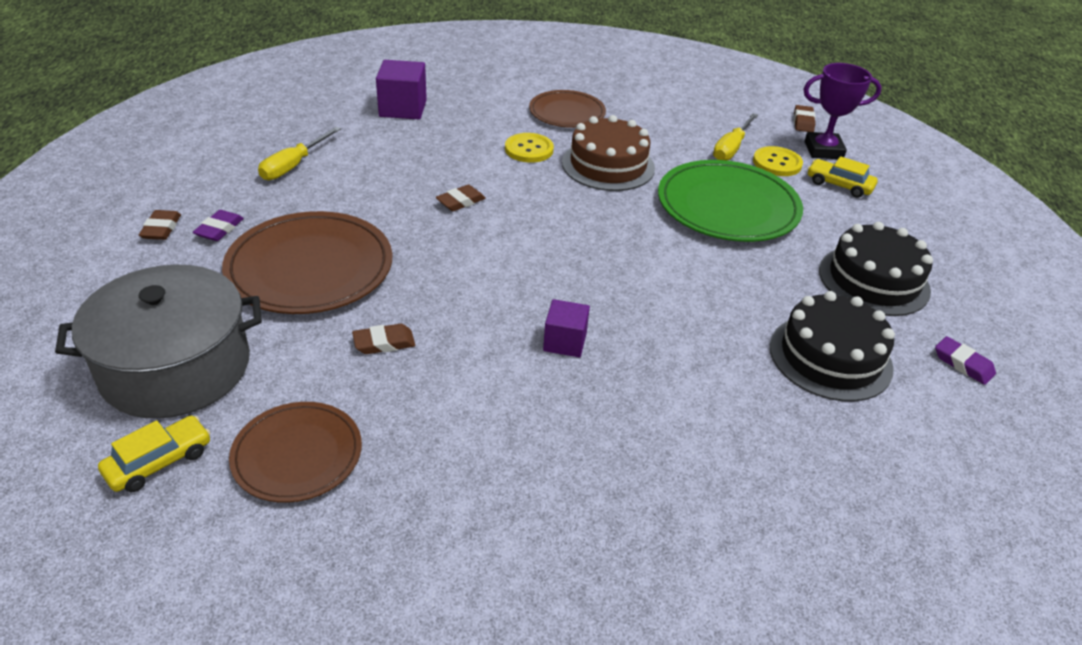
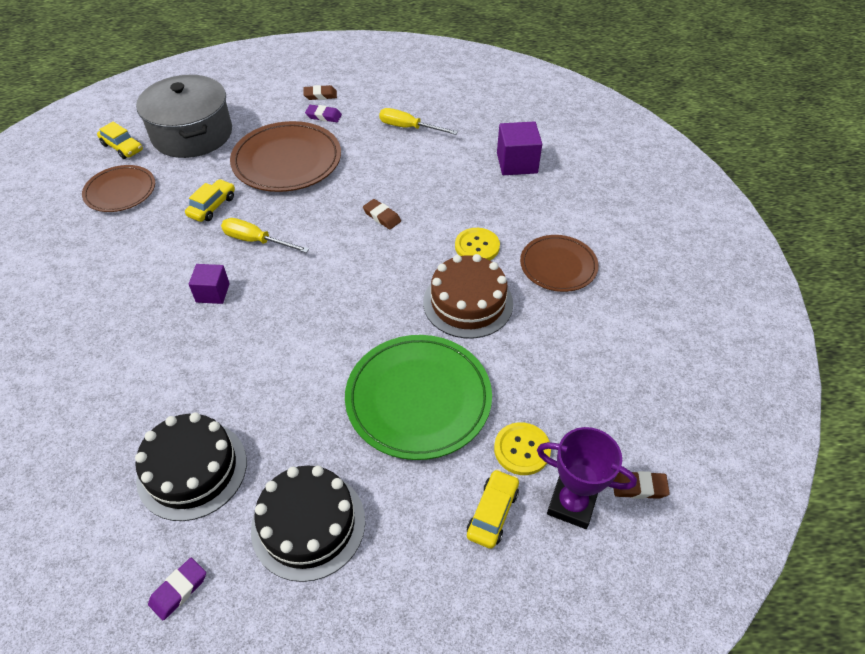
camera: 85 degrees right, 10 degrees up
(384, 343) = (212, 206): brown eraser -> yellow car
(731, 148) = (539, 405): yellow screwdriver -> yellow screwdriver (256, 241)
(823, 150) = (571, 504): purple trophy -> purple trophy turned 60 degrees counterclockwise

